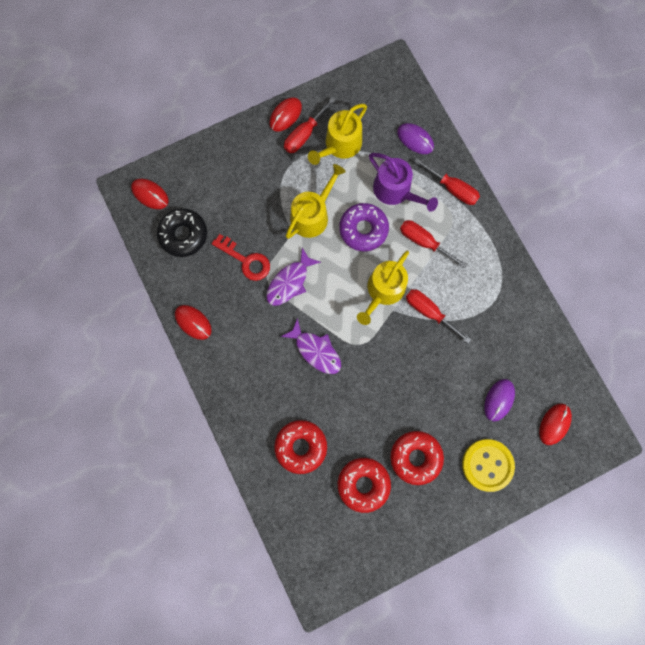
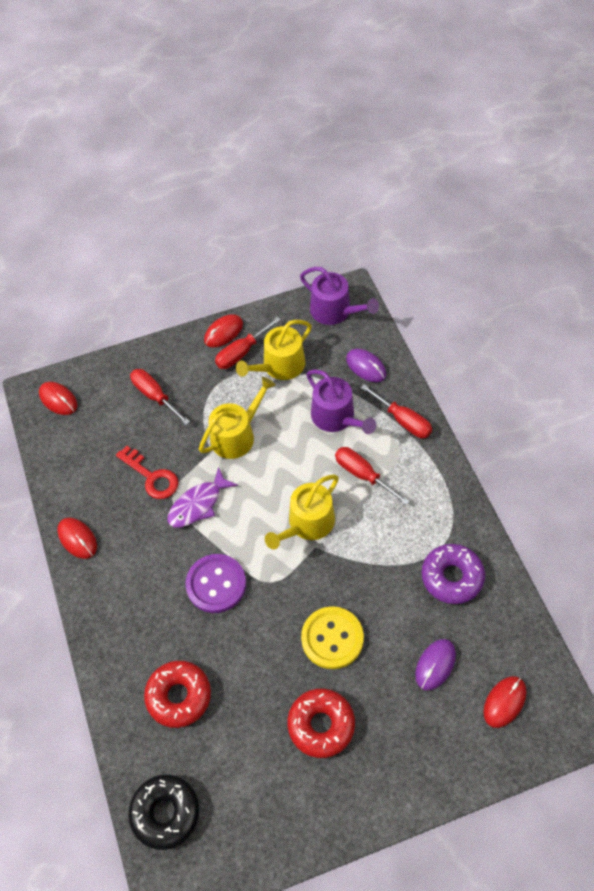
camera: 10 degrees right, 20 degrees down
(183, 235) = (86, 444): black donut -> black donut (165, 813)
(316, 350) = (216, 584): purple fish -> purple button
(363, 229) = (293, 455): purple donut -> purple donut (452, 577)
(363, 484) = (250, 752): red donut -> none
(381, 86) = (335, 311): none -> purple watering can
(429, 312) = (359, 553): red screwdriver -> red screwdriver (155, 396)
(487, 465) = (412, 745): yellow button -> yellow button (332, 638)

